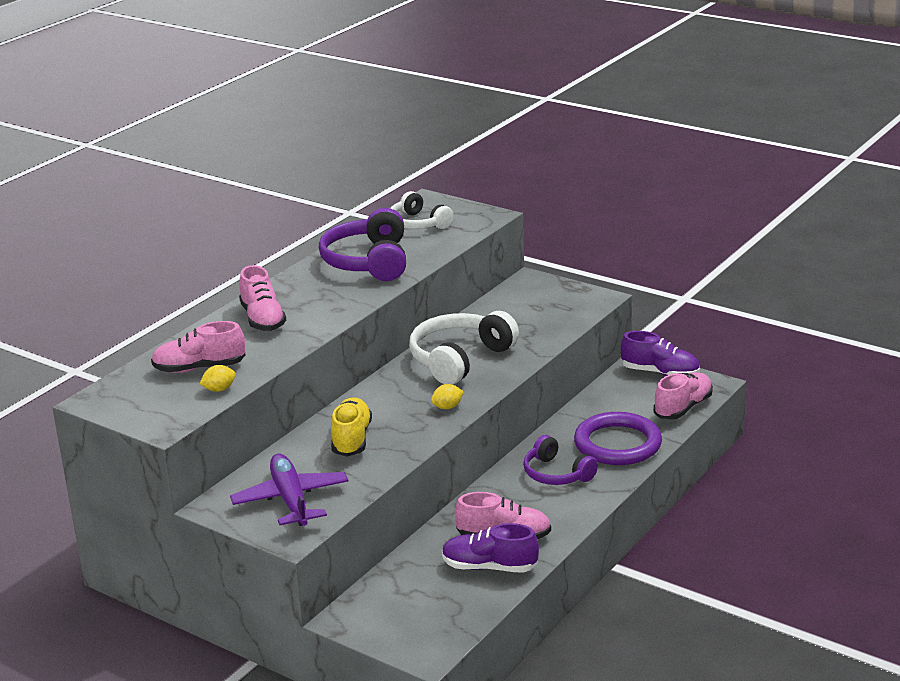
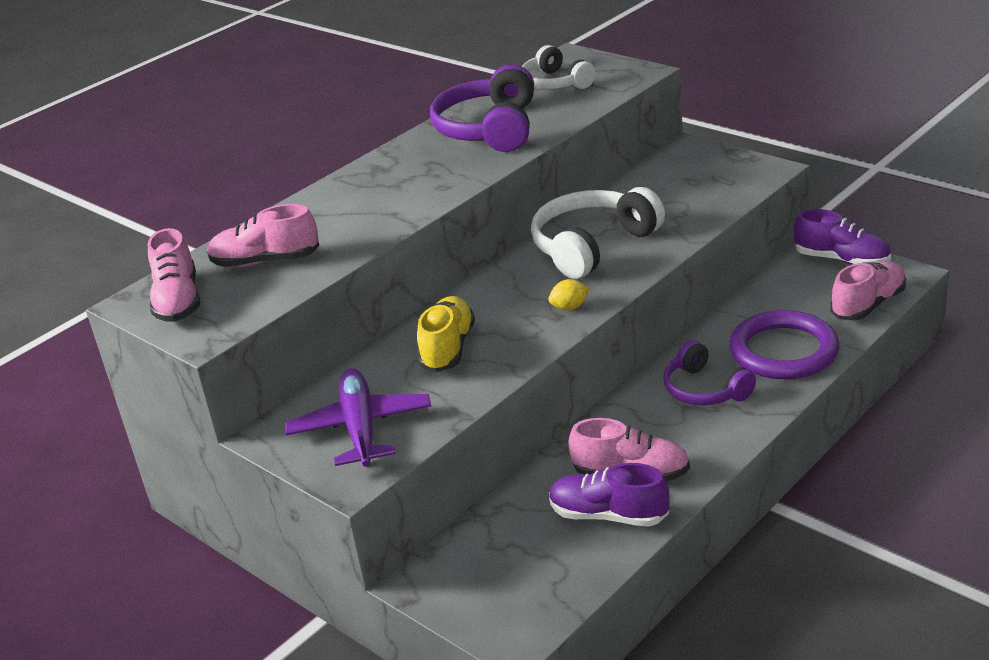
camera: 10 degrees right, 5 degrees up
(219, 389) = (281, 289): yellow lemon -> none
(263, 319) = (353, 200): pink shoe -> pink shoe (178, 301)

